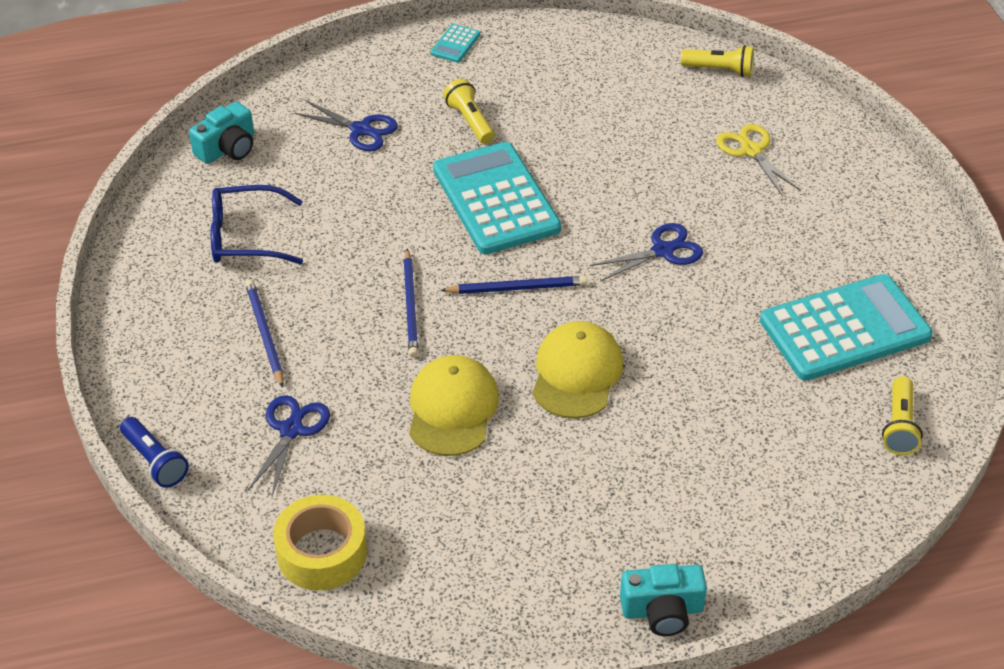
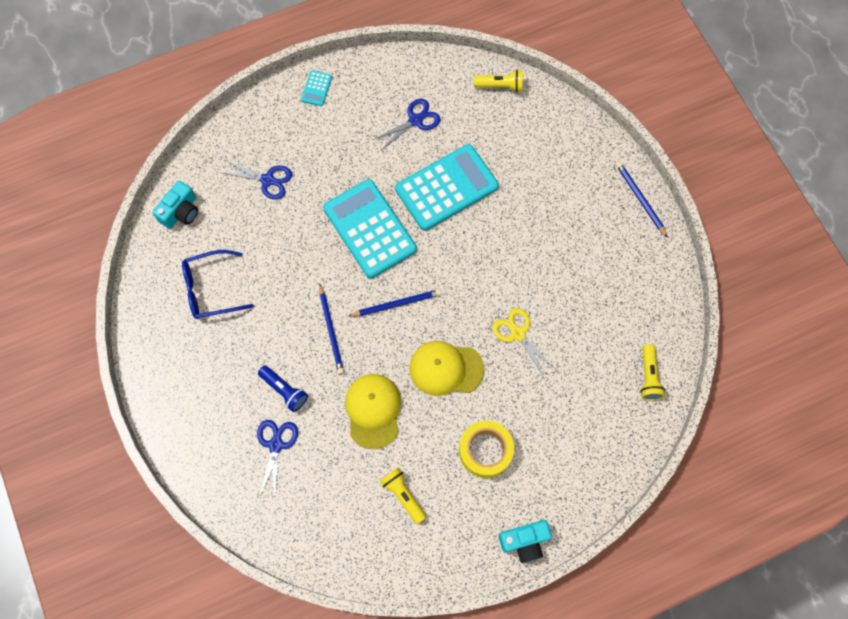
camera: 10 degrees left, 25 degrees up
(155, 461) = (196, 484): blue flashlight -> blue flashlight (284, 390)
(264, 334) = (242, 370): blue pencil -> blue pencil (640, 199)
(321, 552) = (314, 535): yellow tape -> yellow tape (485, 451)
(470, 121) = (340, 160): yellow flashlight -> yellow flashlight (403, 495)
(576, 373) = (446, 369): yellow cap -> yellow cap turned 90 degrees counterclockwise
(662, 251) = (485, 256): blue scissors -> blue scissors (415, 120)
(751, 151) = (530, 158): yellow scissors -> yellow scissors (518, 333)
(844, 328) = (607, 303): turquoise calculator -> turquoise calculator (446, 187)

